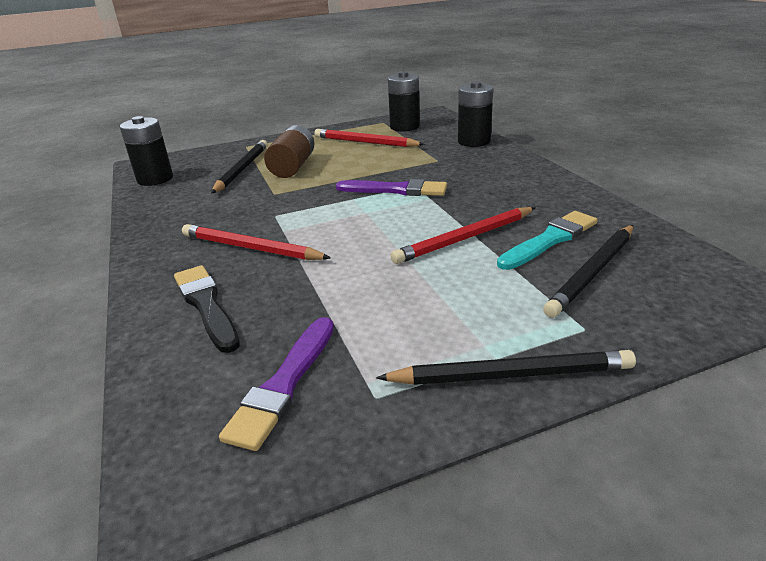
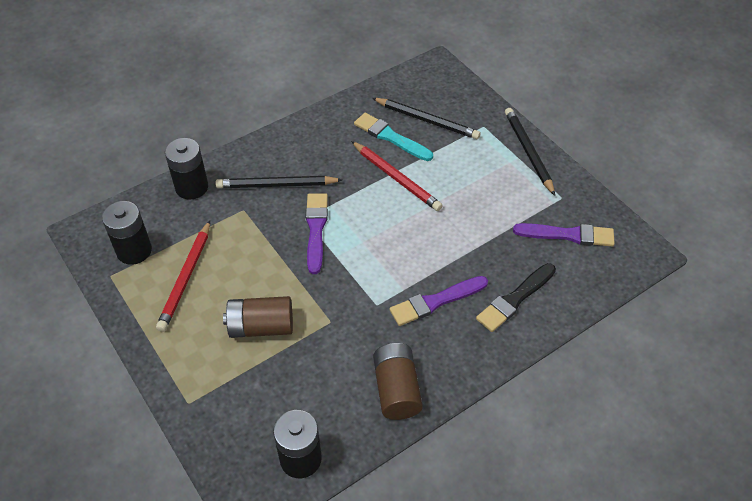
camera: 105 degrees left, 20 degrees up
(169, 219) = (396, 389): none -> brown battery
(242, 169) = (268, 375): black pencil -> black pencil (276, 185)
(251, 248) = (436, 301): red pencil -> purple brush

